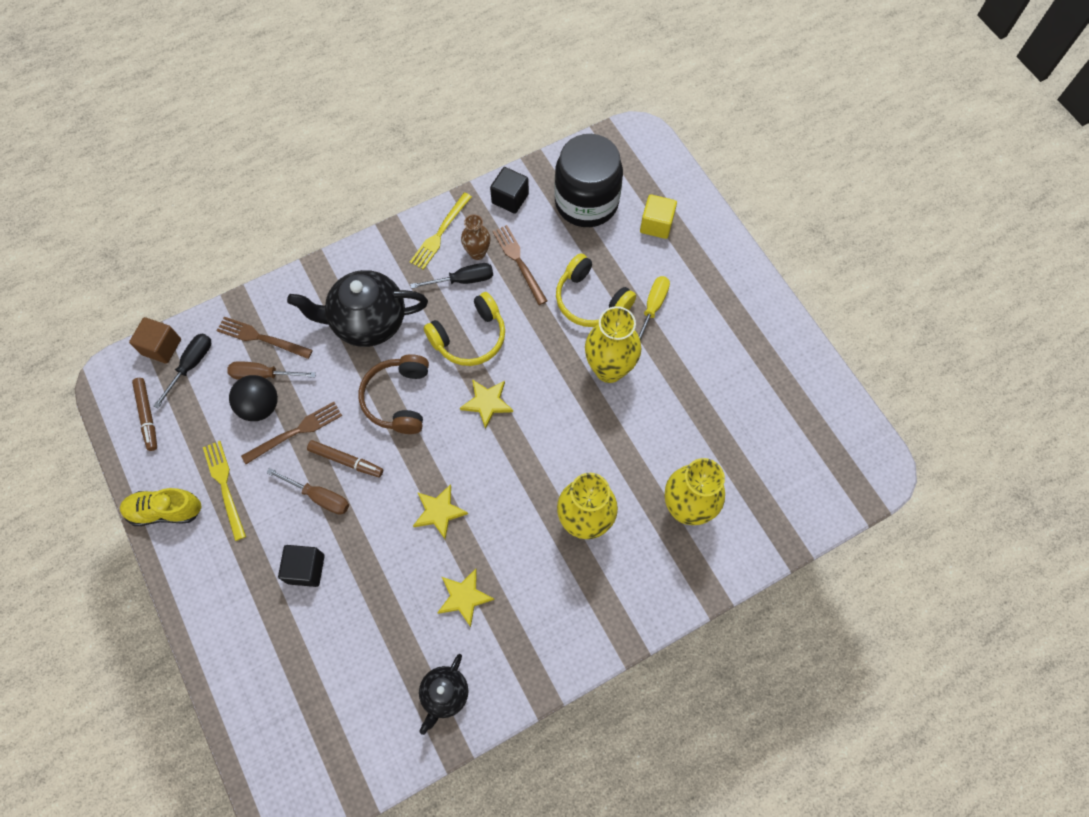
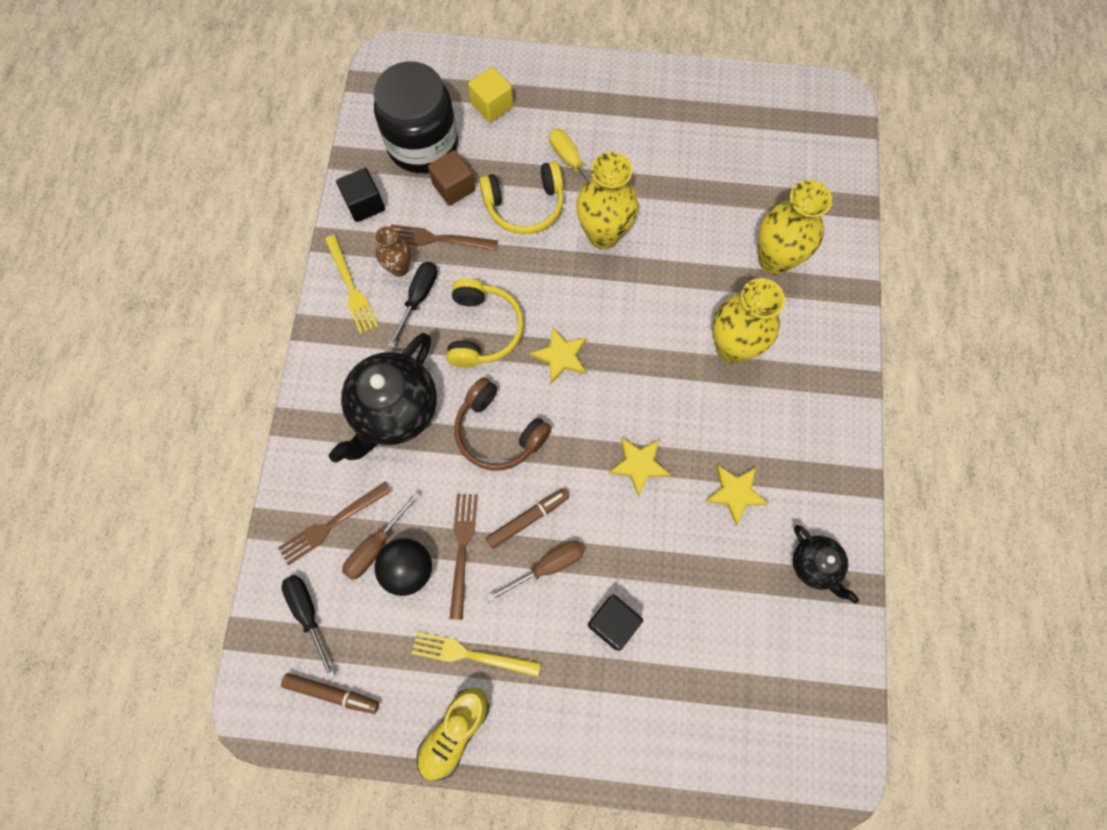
camera: 55 degrees left, 5 degrees up
(161, 347) = (262, 633): brown cube -> brown cube (454, 187)

